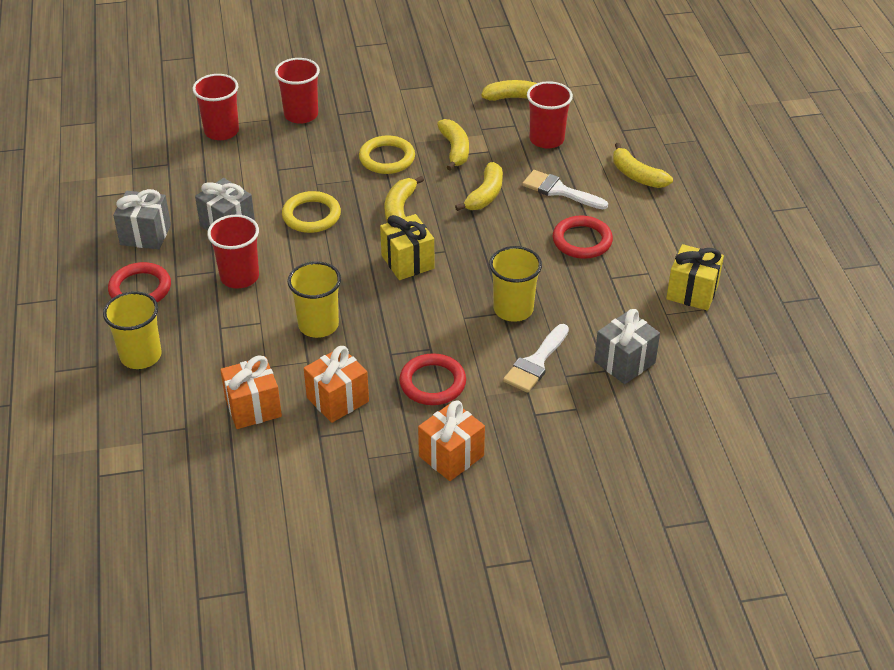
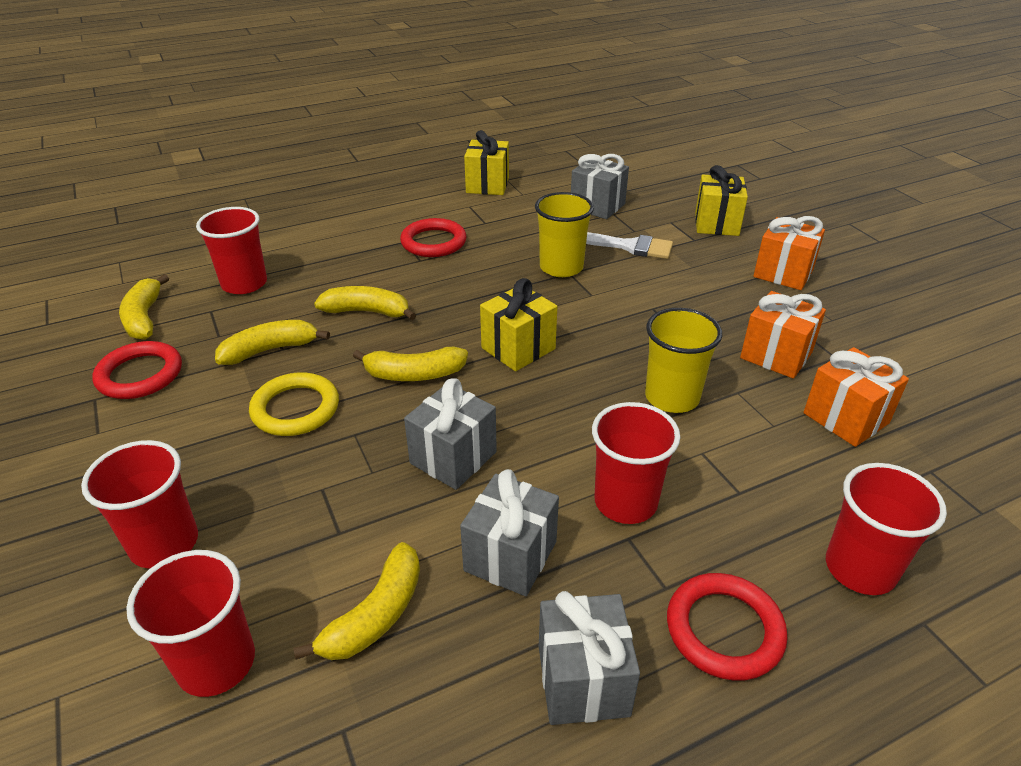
camera: 105 degrees left, 5 degrees down
(141, 356) = (860, 568): yellow cup -> red cup
(311, 215) = (453, 458): yellow ring -> grey gift
(432, 383) = (700, 298): red ring -> red ring (140, 375)
(559, 190) = (348, 264): white brush -> none
(561, 443) = (716, 224): none -> yellow gift
(637, 175) = (312, 223): yellow banana -> yellow banana (375, 615)

